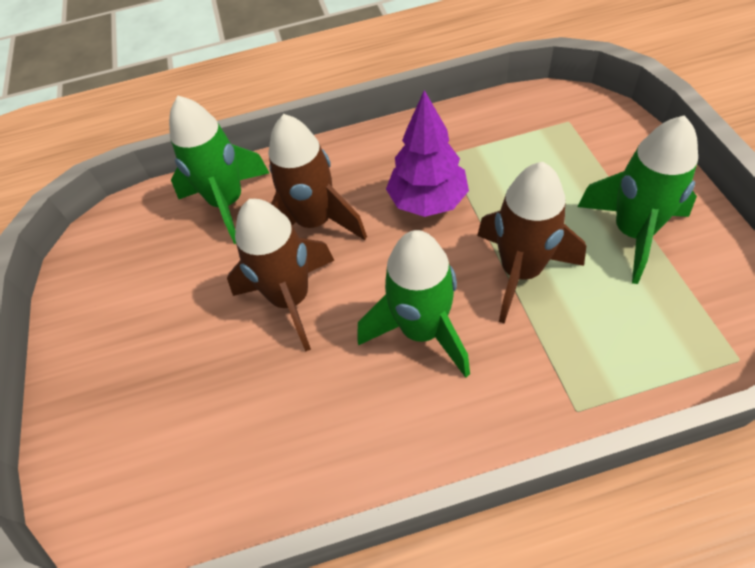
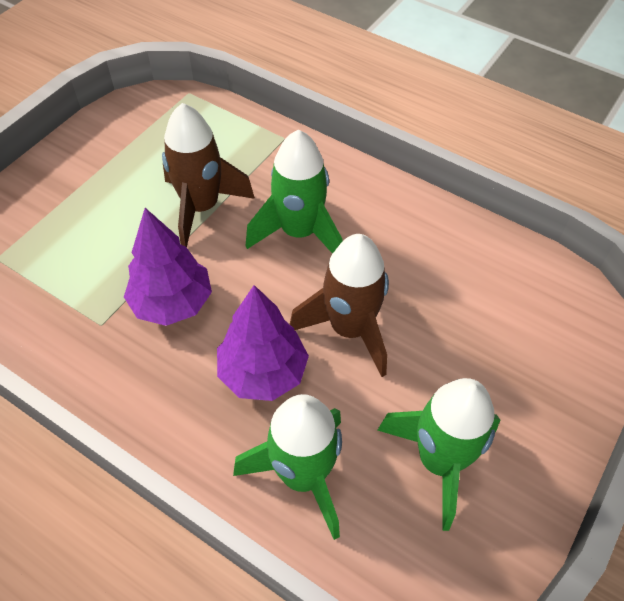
camera: 140 degrees left, 0 degrees up
(315, 223) = (263, 372): brown rocket -> purple tree
(632, 233) = (116, 168): green rocket -> green rocket (439, 461)

